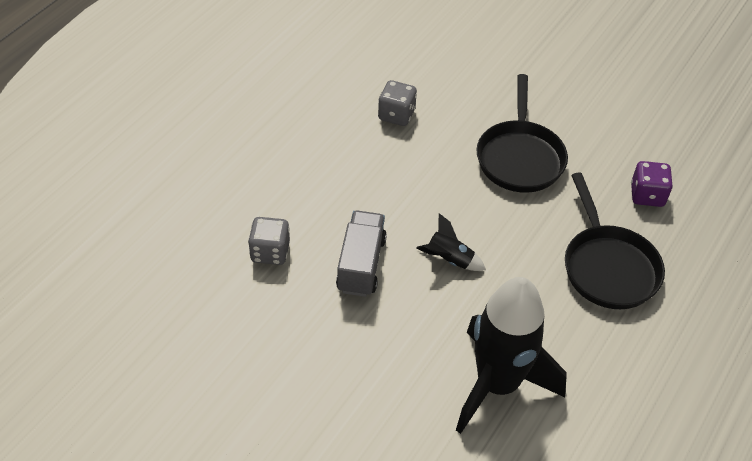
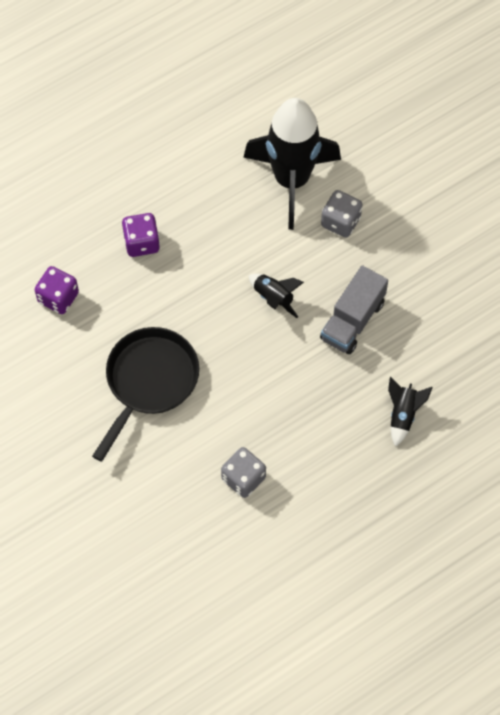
camera: 155 degrees left, 15 degrees up
(270, 252) = (427, 361): grey dice -> grey dice (340, 222)
(276, 201) = (403, 414): none -> black rocket
(608, 267) = (141, 243): black pan -> purple dice

